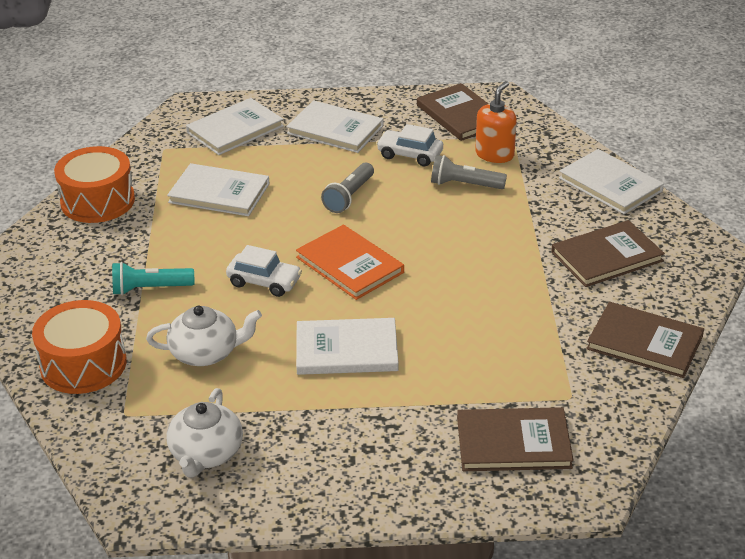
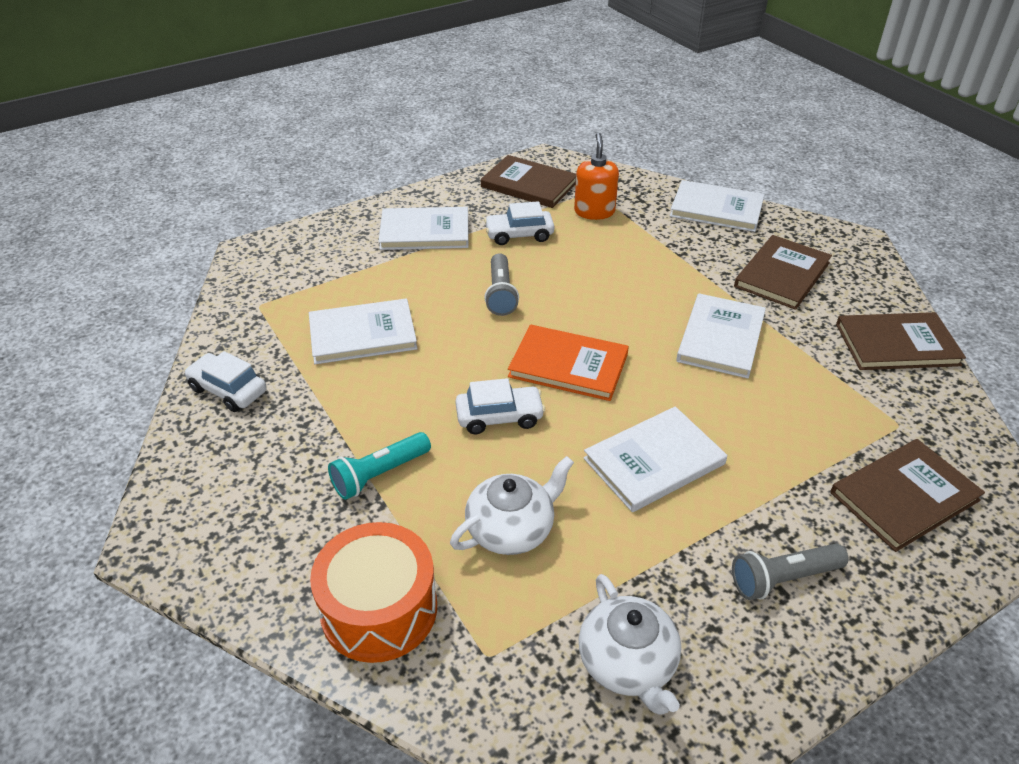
camera: 30 degrees left, 5 degrees up
(98, 201) = (228, 390): orange drum -> white car
(235, 129) = (321, 261): white book -> white book (721, 338)
(465, 185) = (596, 248): grey flashlight -> grey flashlight (783, 579)

